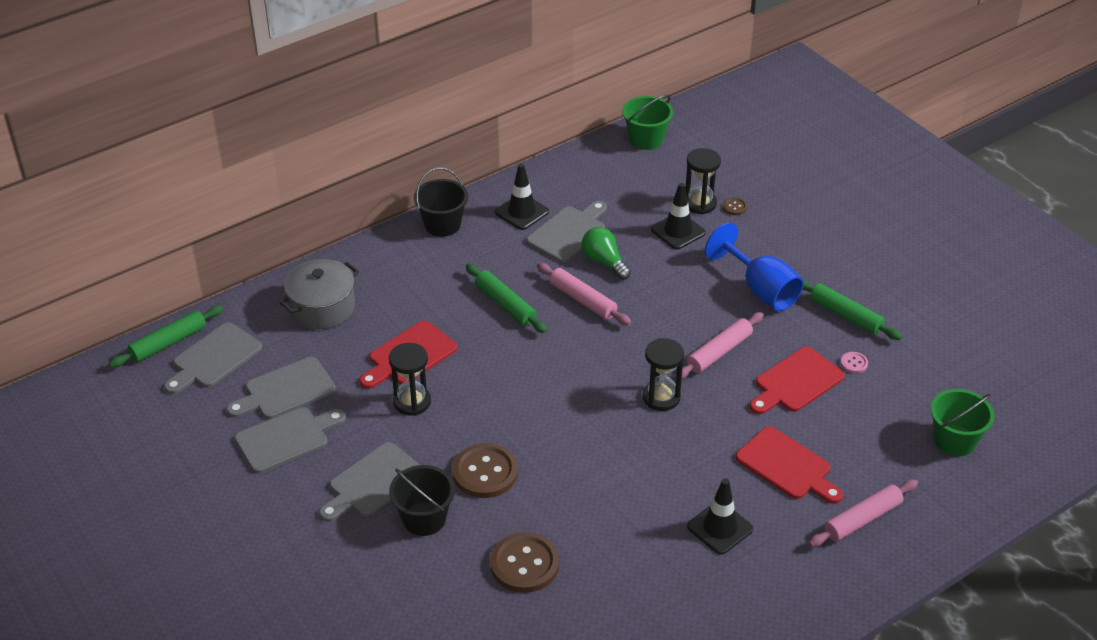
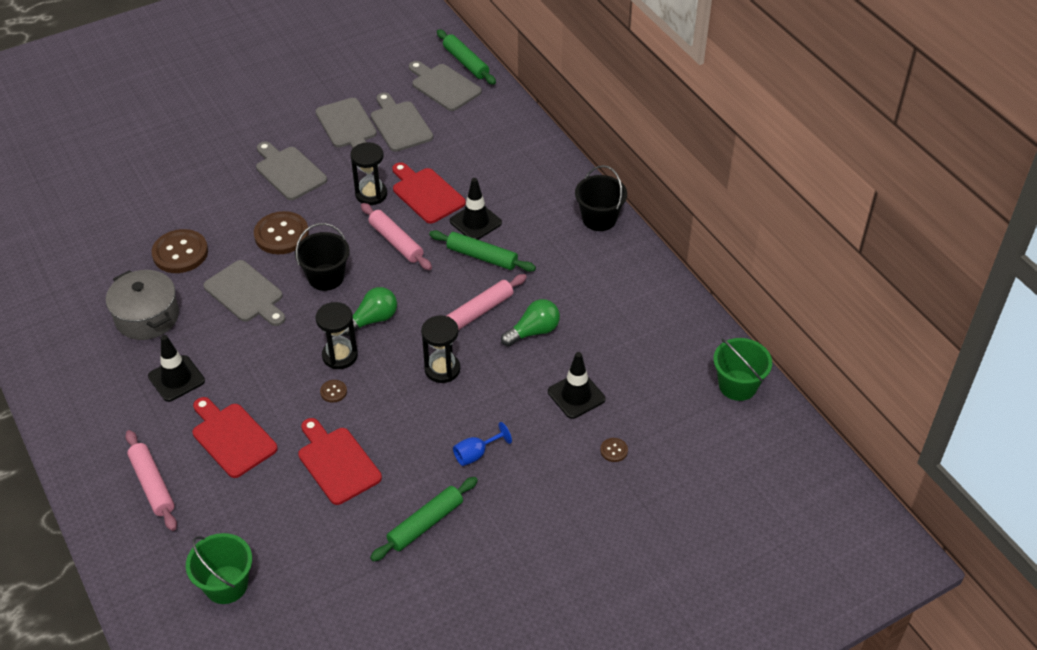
camera: 95 degrees right, 5 degrees up
(322, 307) = (494, 143): grey pot -> grey pot (147, 317)
(424, 518) = (244, 199): black bucket -> black bucket (326, 277)
(505, 304) = (482, 257): green rolling pin -> green rolling pin turned 60 degrees clockwise
(521, 212) = (615, 275): black traffic cone -> black traffic cone (475, 222)
(568, 232) = (581, 308): grey cutting board -> grey cutting board (246, 294)
(607, 378) = (372, 320): none -> green light bulb
(700, 203) = (621, 420): black hourglass -> black hourglass (442, 369)
(709, 396) = (333, 392): none -> brown button
(719, 352) = (390, 407): pink rolling pin -> pink rolling pin (396, 242)
(760, 289) = (476, 454): blue goblet -> blue goblet, size x0.51
(787, 466) = (232, 437): red cutting board -> red cutting board turned 90 degrees clockwise
(854, 363) = (353, 517): pink button -> none

